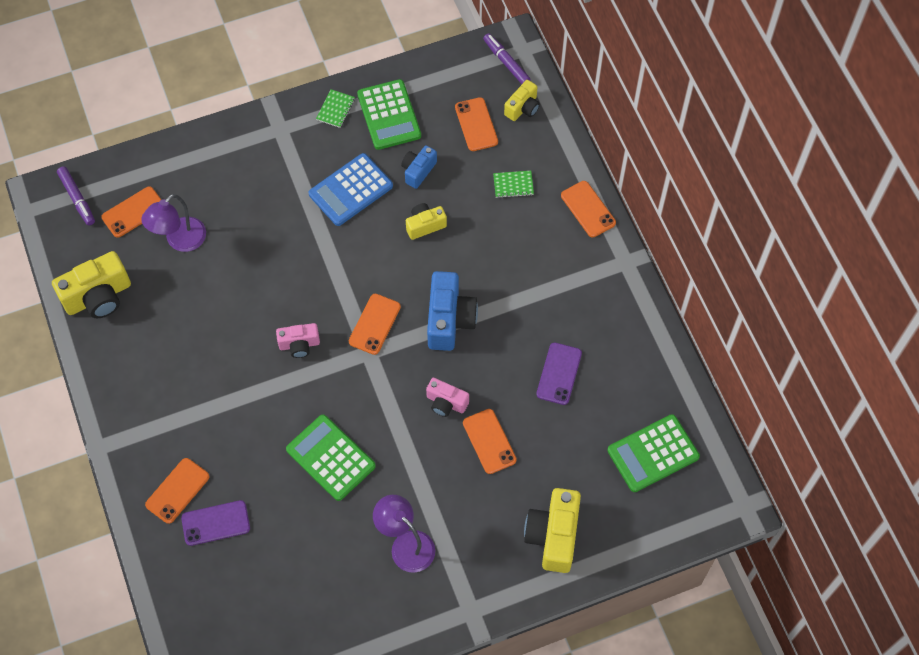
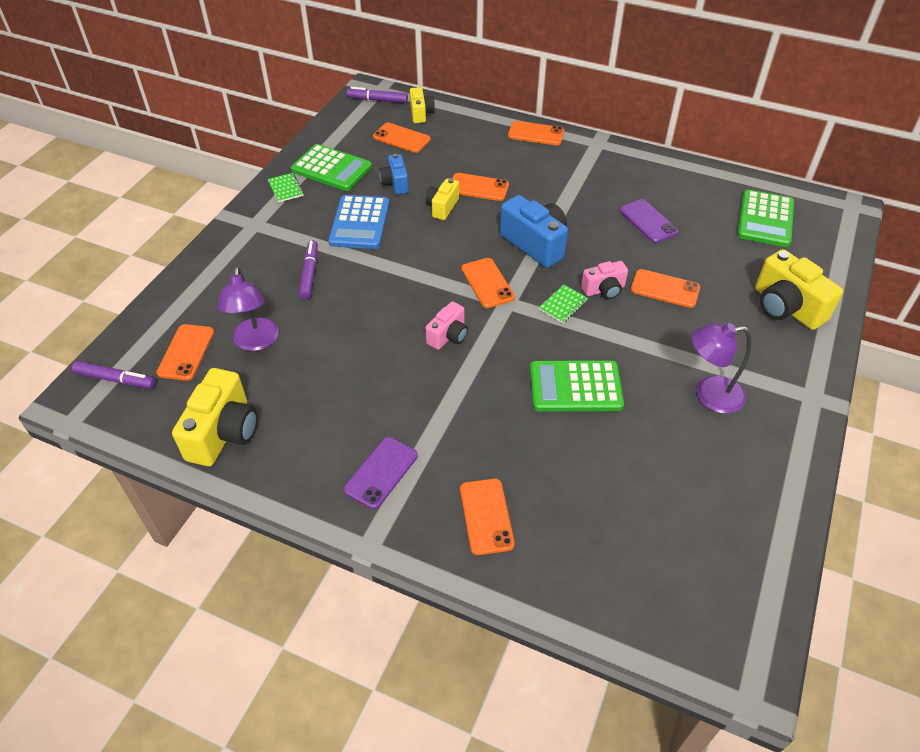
camera: 45 degrees left, 15 degrees down
(215, 523) = (551, 511): purple phone -> purple phone (381, 472)
(269, 210) = (309, 273): none -> purple marker
(474, 228) = (478, 187): none -> orange phone
(513, 185) = (471, 151): green notebook -> green notebook (563, 305)

